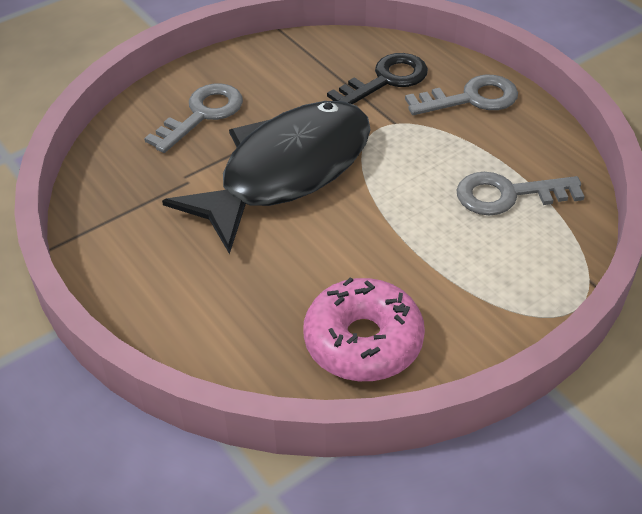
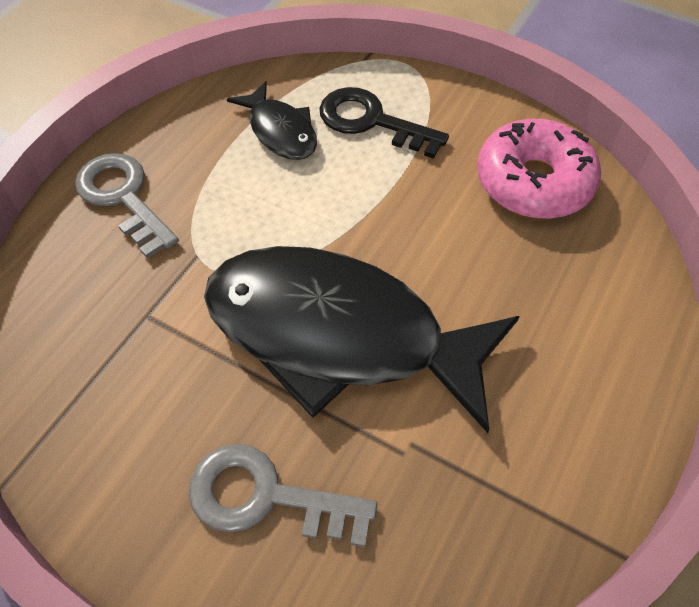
camera: 115 degrees left, 10 degrees up
(386, 80) = (109, 292): black key -> black key (371, 121)
(507, 195) = (280, 131): grey key -> black fish

